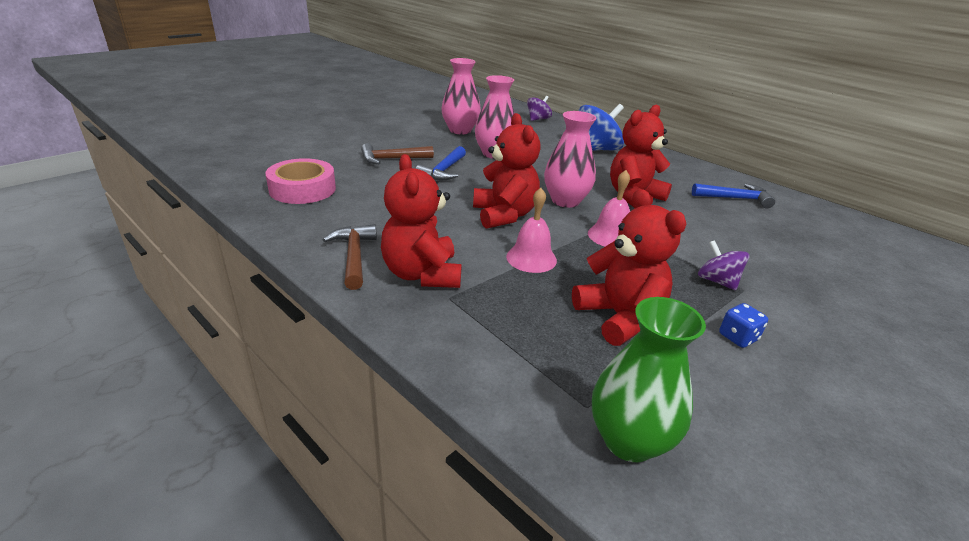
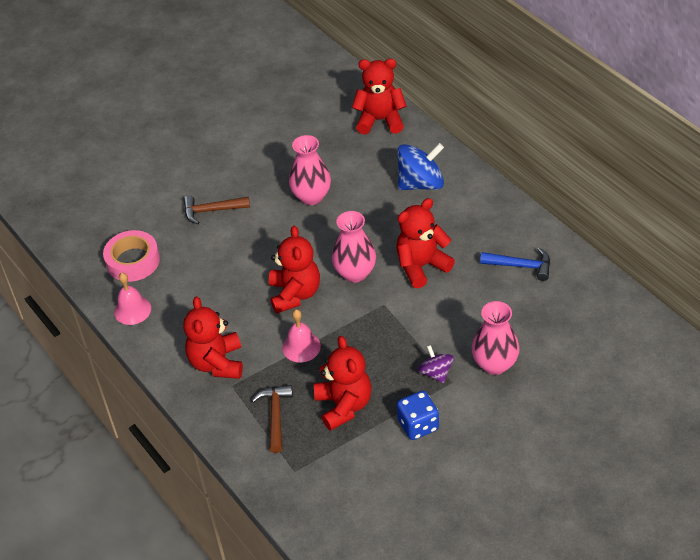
camera: 15 degrees right, 15 degrees up
(354, 256) = (171, 344): brown hammer -> brown hammer (275, 416)
(443, 171) = (256, 229): blue hammer -> none
(460, 130) = (287, 151): pink vase -> pink vase (494, 364)
(538, 119) = (380, 120): purple spinning top -> red teddy bear
(610, 236) = (375, 320): pink bell -> pink bell (132, 310)
(629, 440) = (309, 492): green vase -> none
(738, 337) = (418, 425): blue dice -> blue dice, size x1.63

